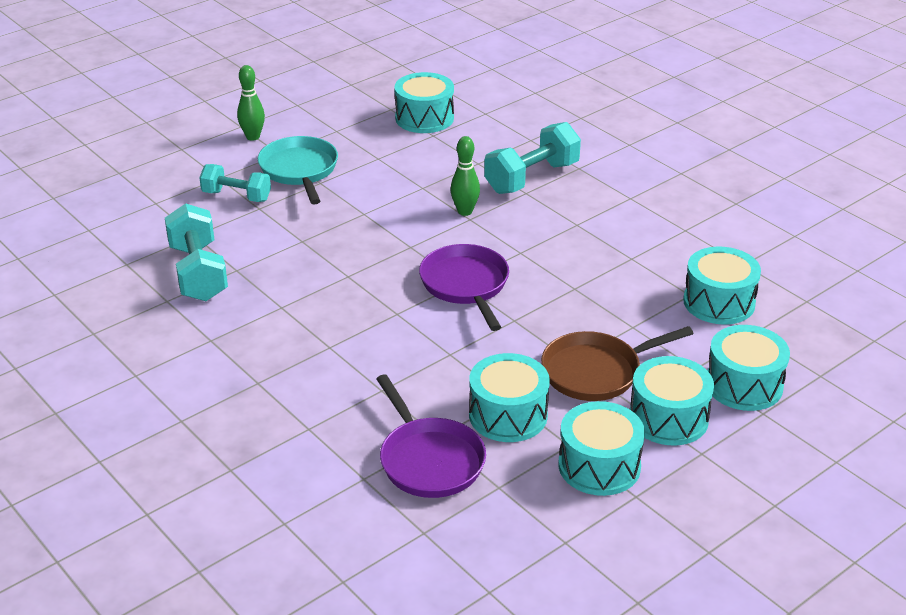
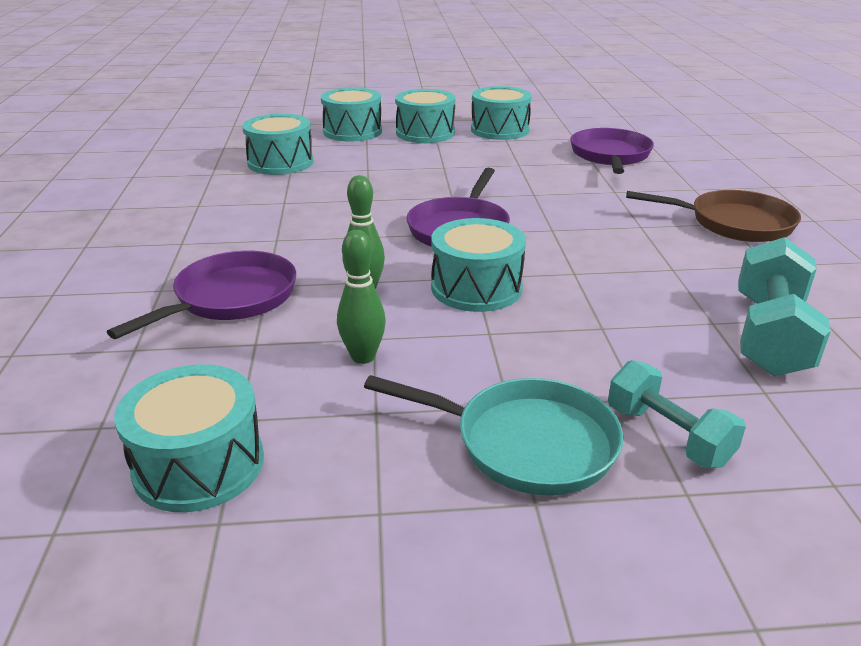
camera: 145 degrees left, 5 degrees down
(253, 137) = (563, 582): green bowling pin -> green bowling pin (363, 357)
(299, 171) = (525, 443): turquoise pan -> turquoise pan turned 90 degrees counterclockwise
(508, 415) = (529, 158): turquoise drum -> turquoise drum (476, 288)
(532, 178) = (230, 298): turquoise dumbbell -> purple pan
(597, 371) = (435, 158): brown pan -> brown pan (733, 223)

